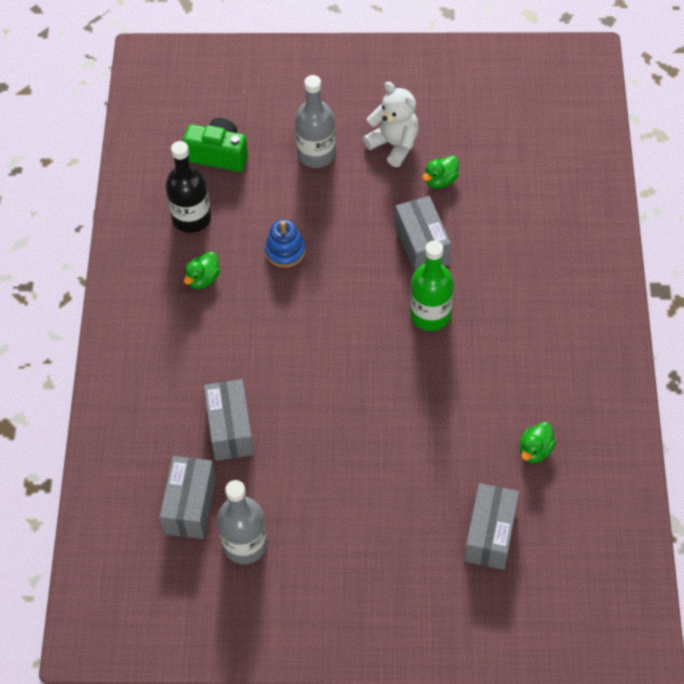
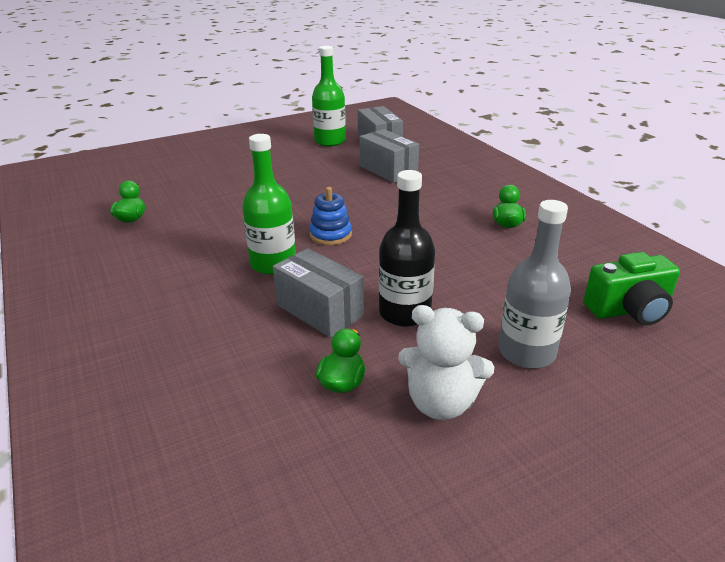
camera: 150 degrees right, 25 degrees down
(191, 218) = (575, 255): black bottle -> black bottle (404, 313)
(245, 544) = (330, 141): grey bottle -> green bottle
(285, 251) = (458, 261): blue stacking toy -> blue stacking toy (330, 235)
(490, 535) = (158, 179): grey box -> none

